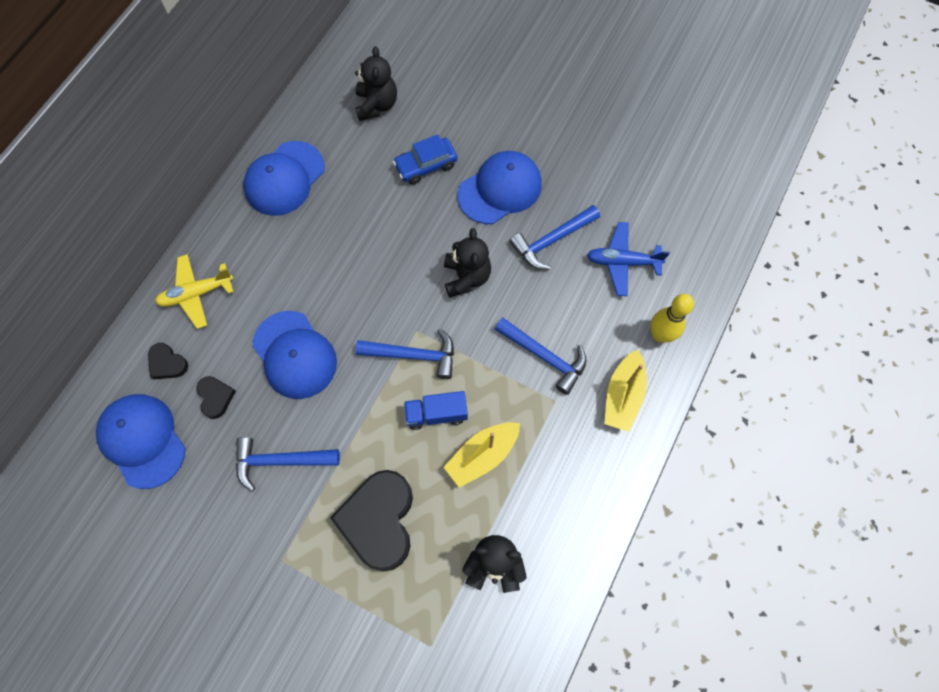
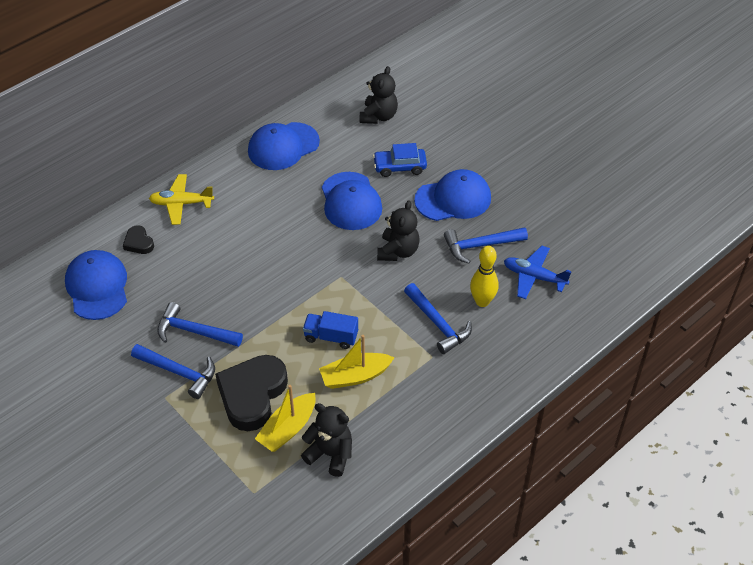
camera: 20 degrees right, 20 degrees down
(216, 397) = (164, 275): black heart -> none
(294, 355) = (237, 265): blue cap -> blue cap (351, 201)
(414, 355) = (331, 292): blue hammer -> blue hammer (179, 372)
(622, 396) = (491, 370): yellow boat -> yellow boat (288, 429)
(660, 335) = (543, 337): yellow bowling pin -> yellow bowling pin (482, 301)

